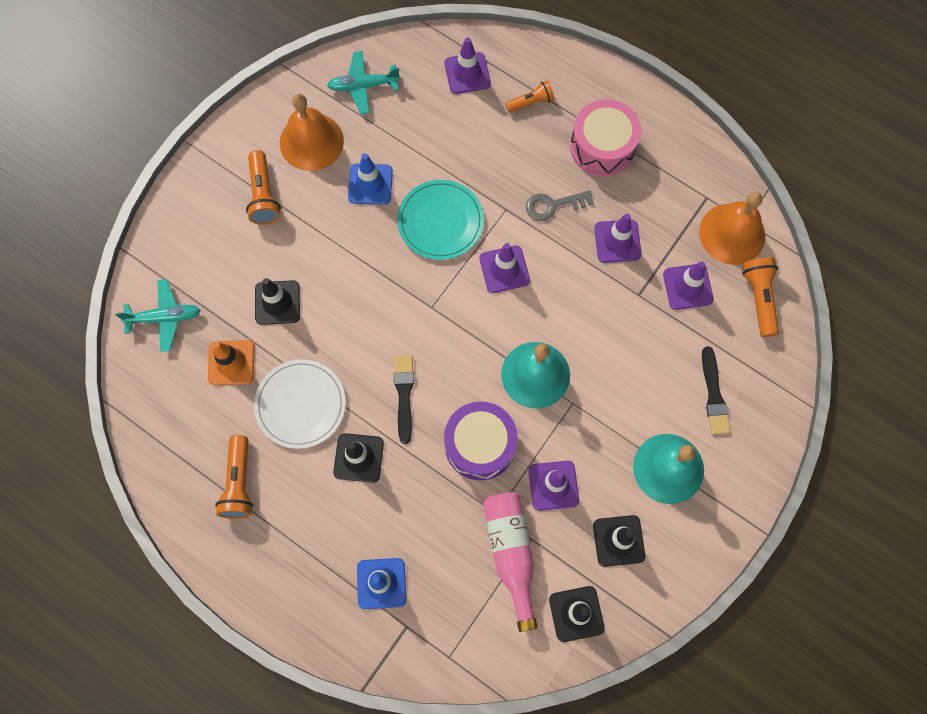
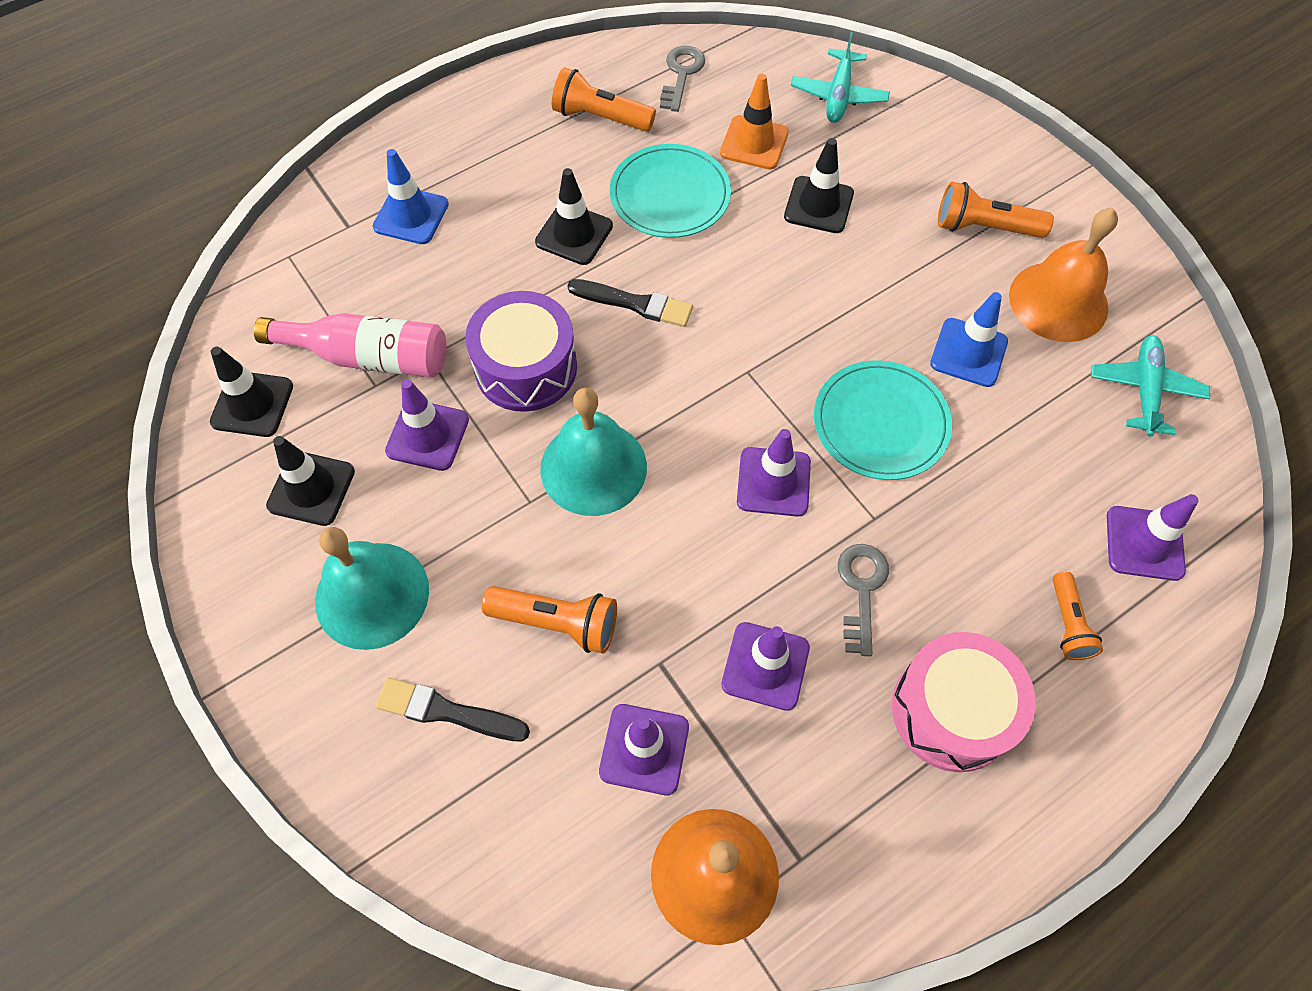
camera: 110 degrees right, 10 degrees down
(174, 438) = (681, 74): none -> grey key
(300, 404) = (670, 195): white plate -> turquoise plate
(759, 298) = (576, 868): orange flashlight -> orange flashlight (557, 623)

